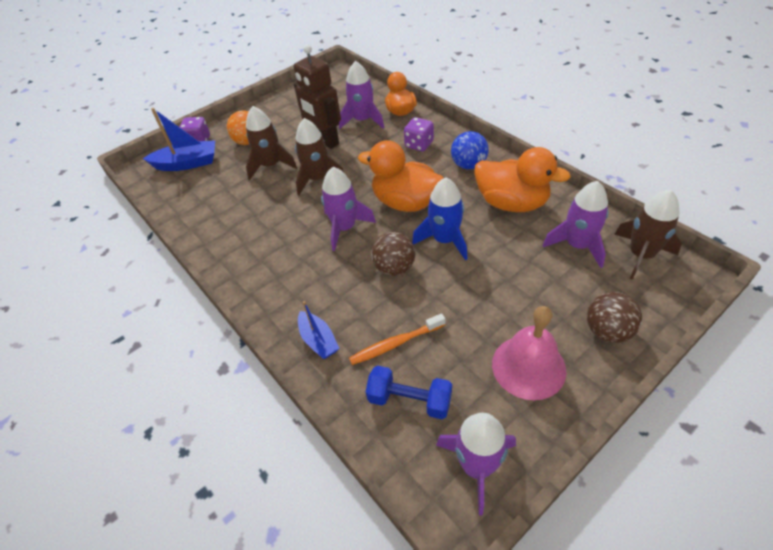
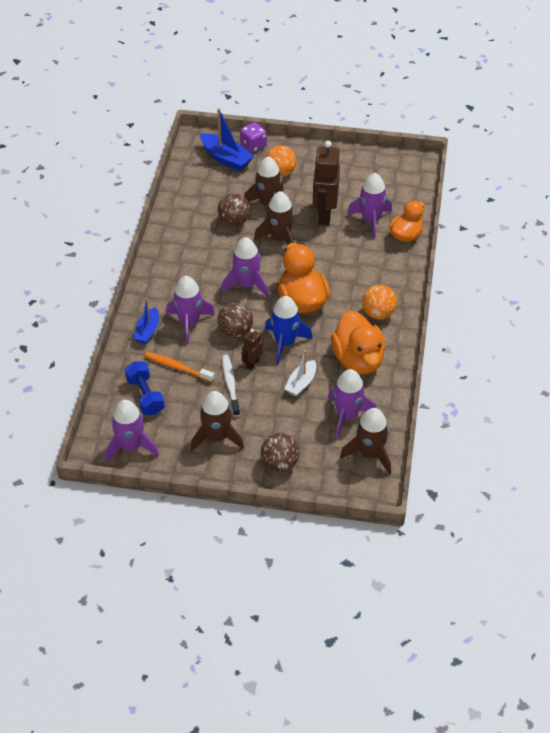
camera: 45 degrees right, 0 degrees up
(262, 196) = (234, 221): none -> brown ball
(345, 298) = (189, 323): none -> purple rocket
(419, 144) = (374, 271): purple dice -> none
(448, 278) = (252, 364): none -> brown robot
(461, 311) = (230, 385): none -> white toothbrush
(468, 165) = (378, 313): blue ball -> orange ball
(507, 256) = (301, 383): none -> white boat
(528, 366) = (216, 437): pink bell -> brown rocket

